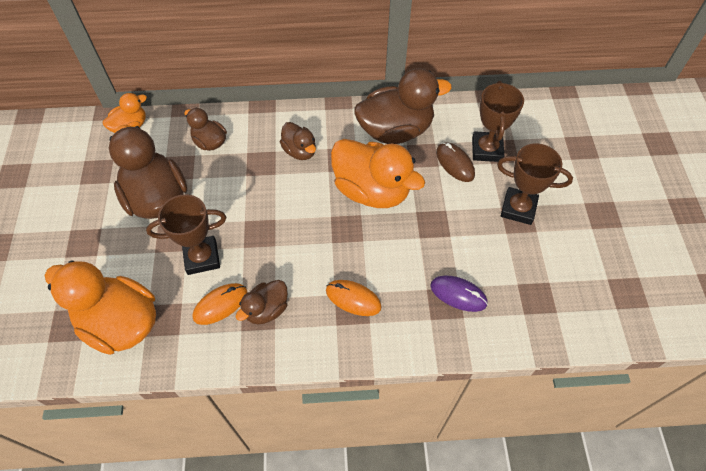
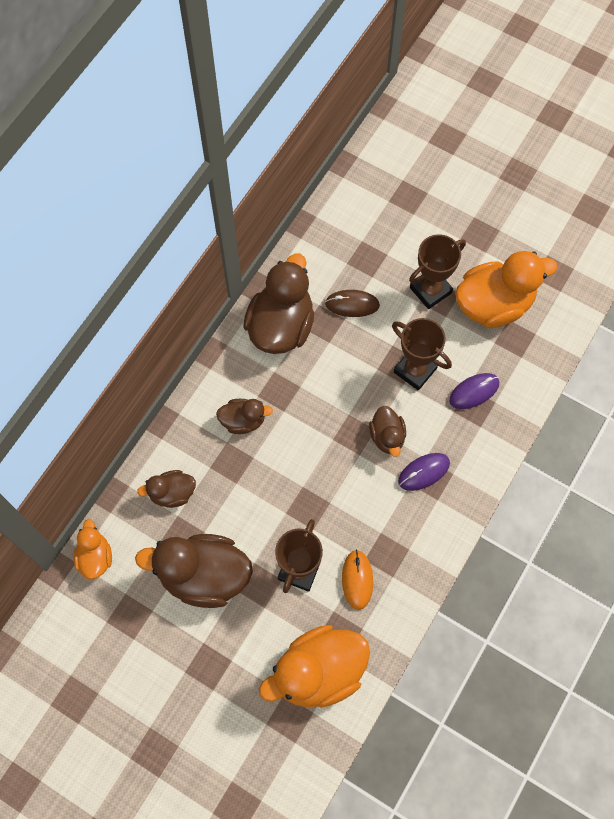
camera: 55 degrees left, 10 degrees up
(266, 309) = (387, 545): brown duck -> brown duck (387, 437)
(353, 299) = (423, 472): orange mouse -> purple mouse
(372, 190) = (331, 389): orange duck -> orange duck (494, 304)
(487, 149) = (357, 269): brown trophy -> brown trophy (415, 370)

